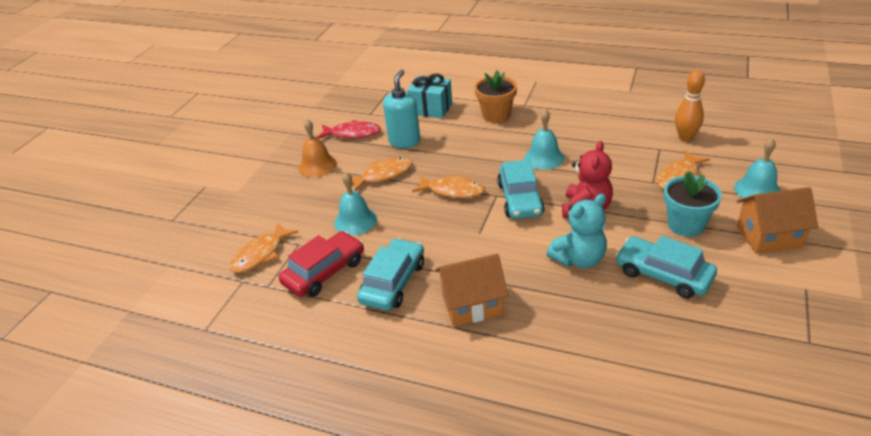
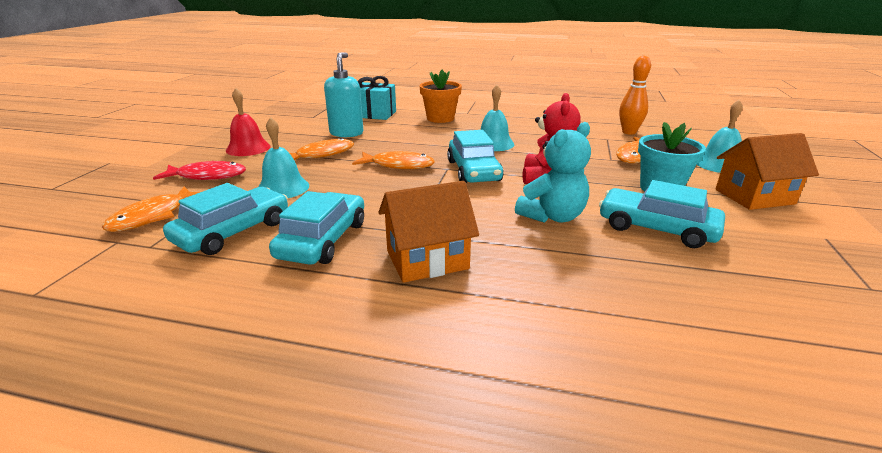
camera: 10 degrees left, 10 degrees down
(317, 165) = (248, 148): orange bell -> red bell
(324, 272) = (233, 231): red car -> turquoise car
(352, 134) = (292, 128): red fish -> red fish (208, 176)

